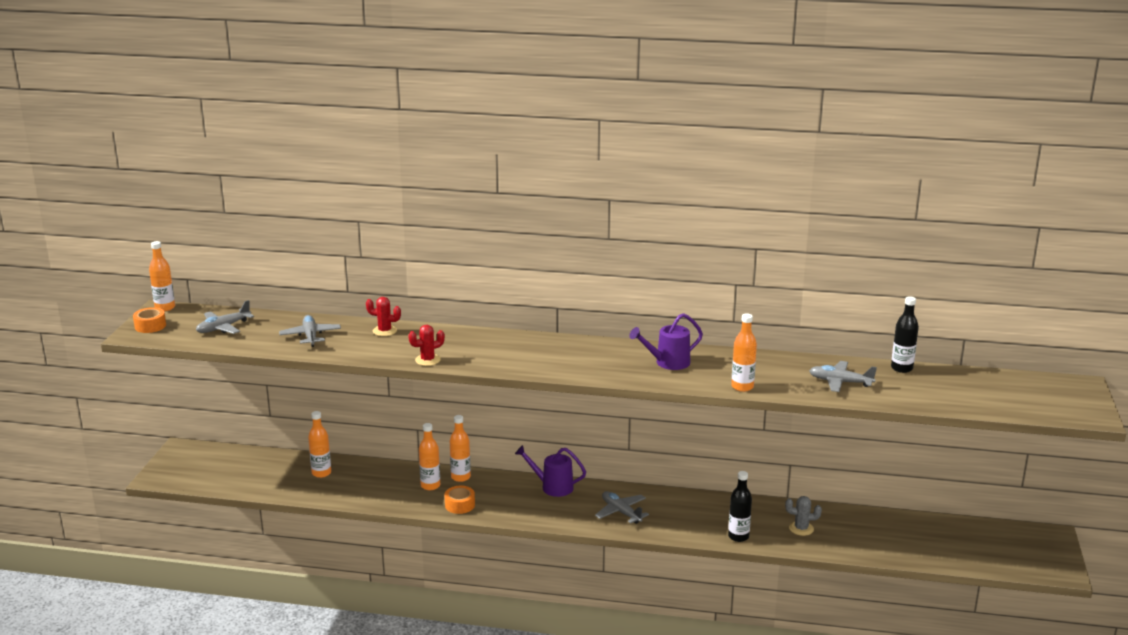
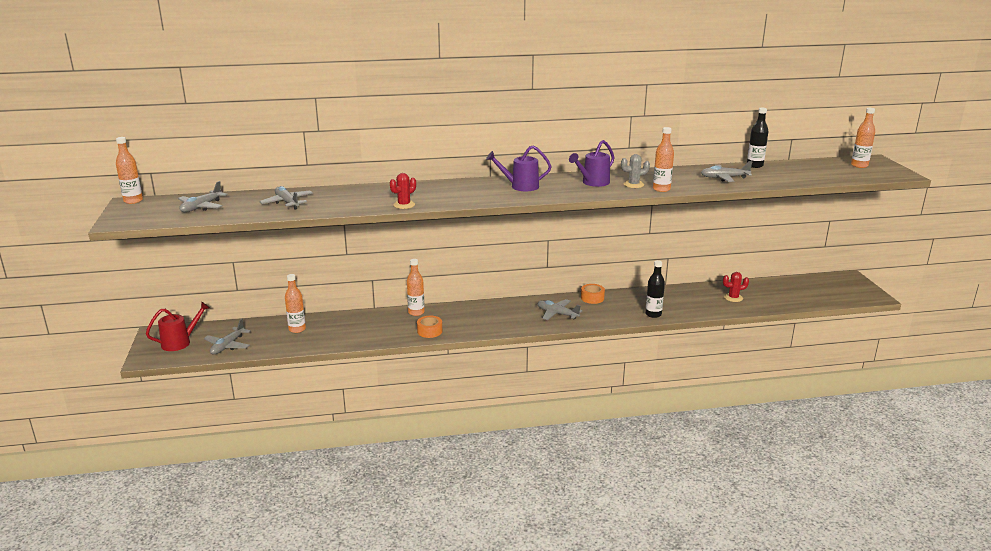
camera: 20 degrees left, 0 degrees up
(150, 326) = (129, 214): orange tape -> orange tape (592, 298)
(198, 465) = (180, 342): none -> red watering can
(241, 479) = (228, 346): none -> grey plane
(384, 331) = (349, 192): red cactus -> red cactus (733, 298)
(430, 486) = (396, 322): orange bottle -> orange bottle (859, 165)
(552, 487) = (493, 306): purple watering can -> purple watering can (520, 186)
(801, 528) = (691, 301): grey cactus -> grey cactus (633, 184)

